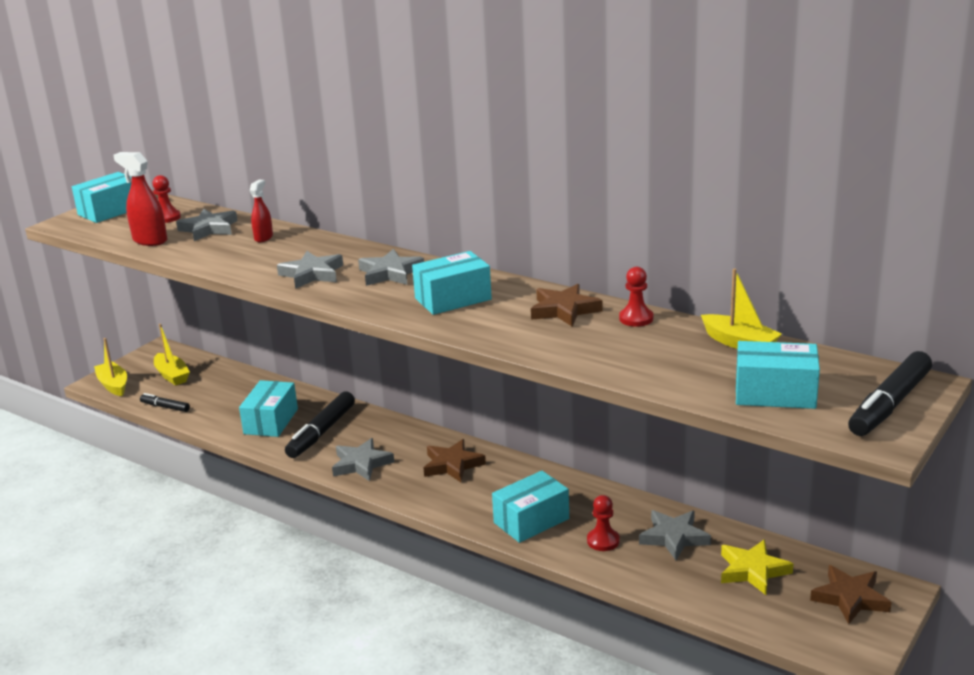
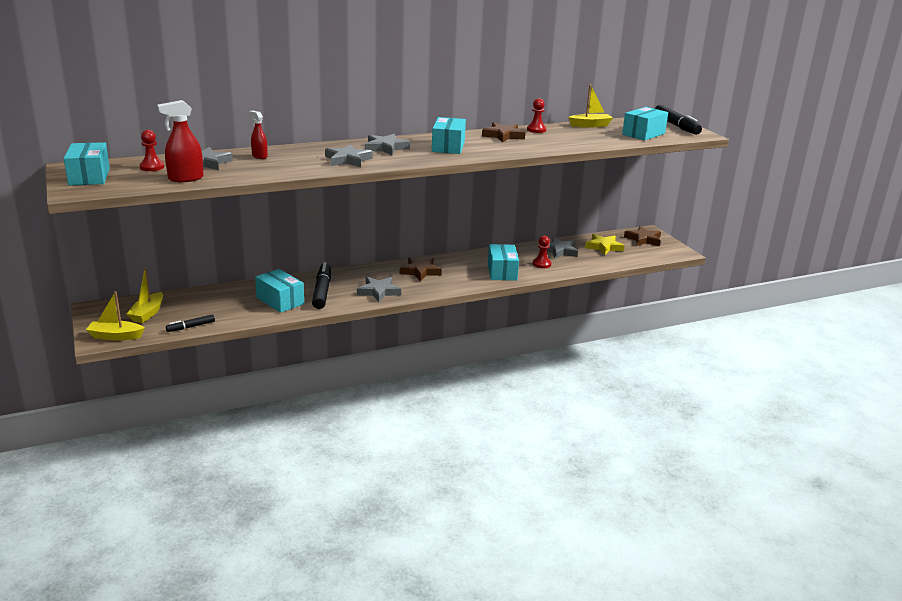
camera: 60 degrees left, 0 degrees up
(172, 375) = (147, 313): yellow boat -> yellow boat turned 105 degrees clockwise
(321, 432) = (322, 291): black marker -> black marker turned 150 degrees counterclockwise

